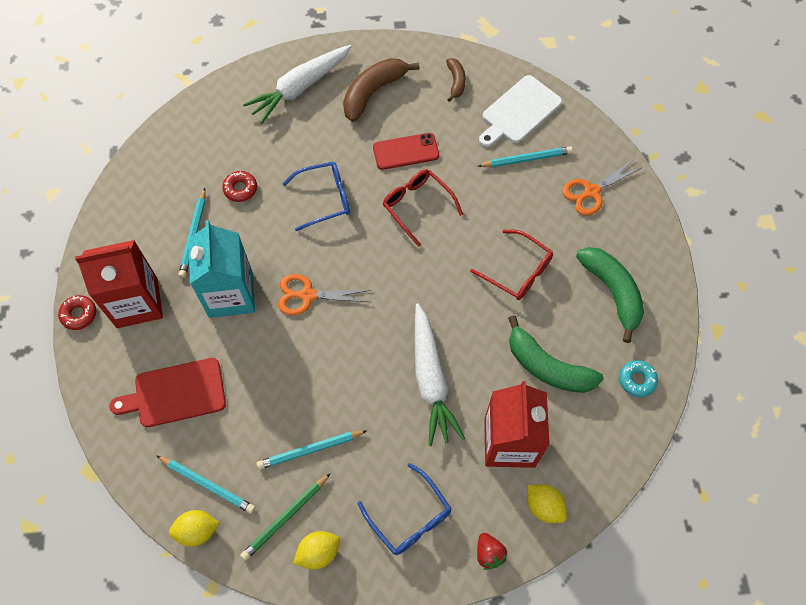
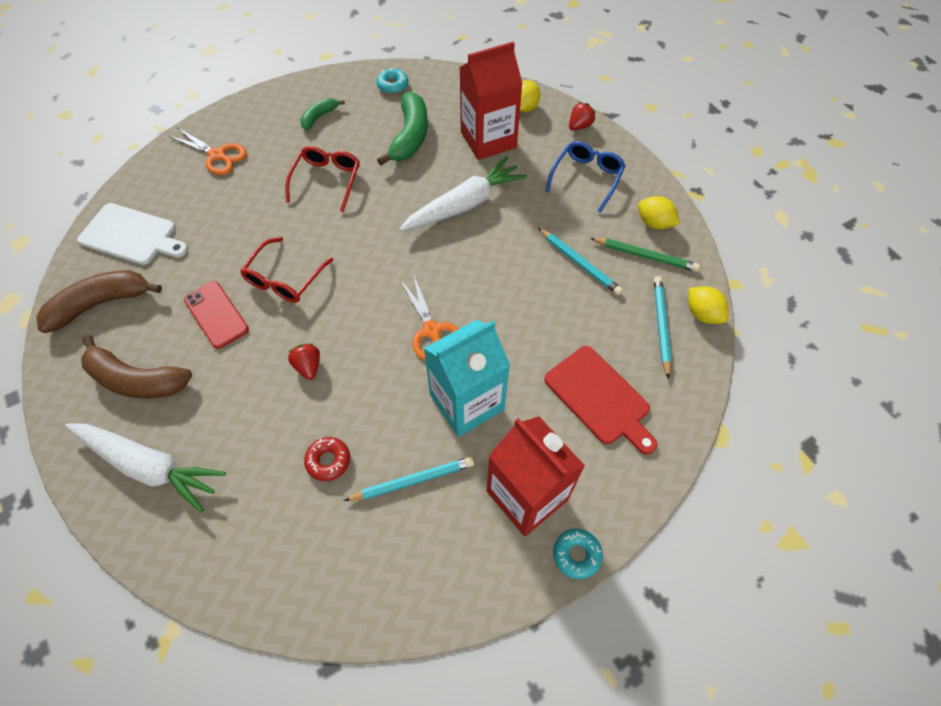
camera: 115 degrees left, 5 degrees down
(79, 314) = (576, 555): red donut -> turquoise donut
(324, 199) = (308, 366): blue glasses -> red strawberry
(456, 82) = (101, 303): brown banana -> brown banana, size x1.83
(526, 159) = (193, 211): turquoise pencil -> none
(612, 292) = (319, 117): green banana -> green banana, size x0.55

